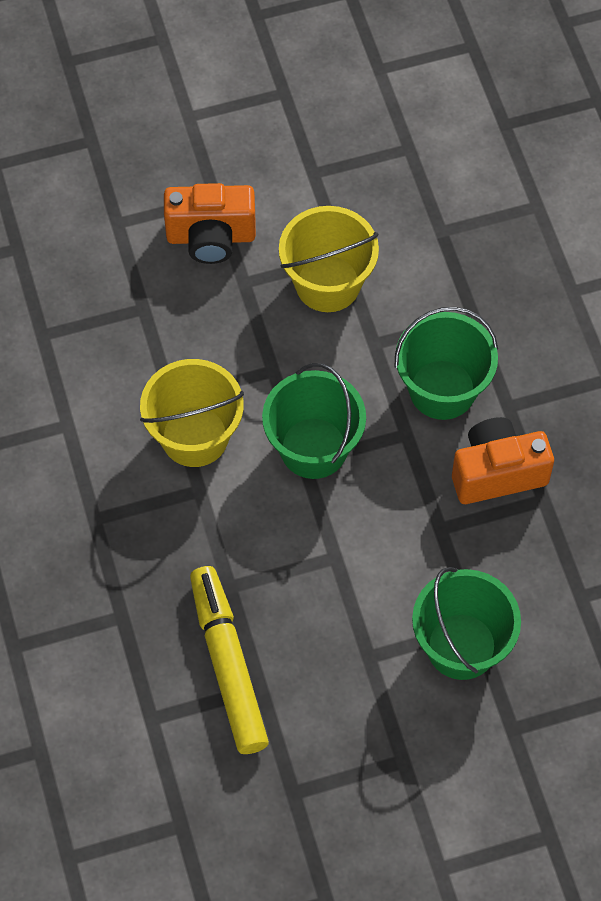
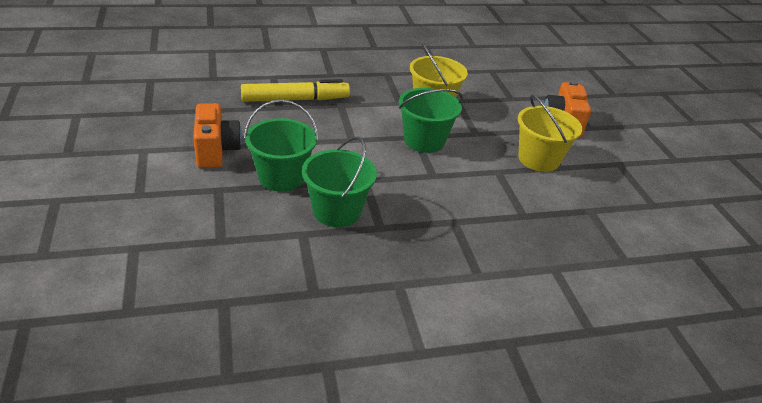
camera: 90 degrees right, 25 degrees down
(442, 390) = (465, 194): green bucket -> green bucket (337, 211)
(497, 472) = (403, 209): orange camera -> orange camera (216, 151)

